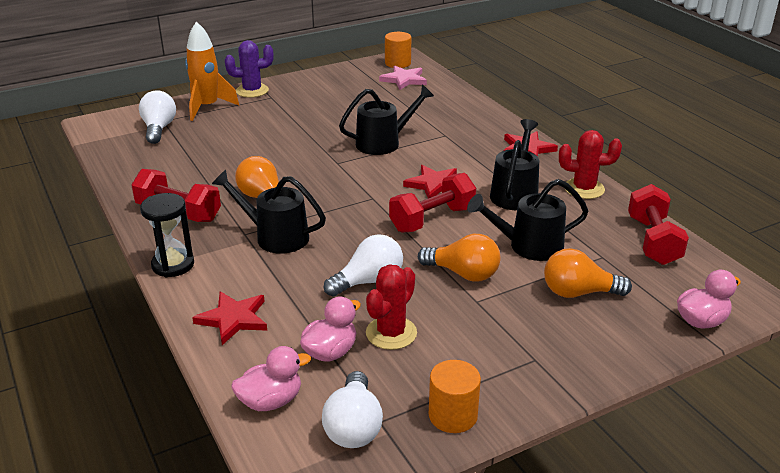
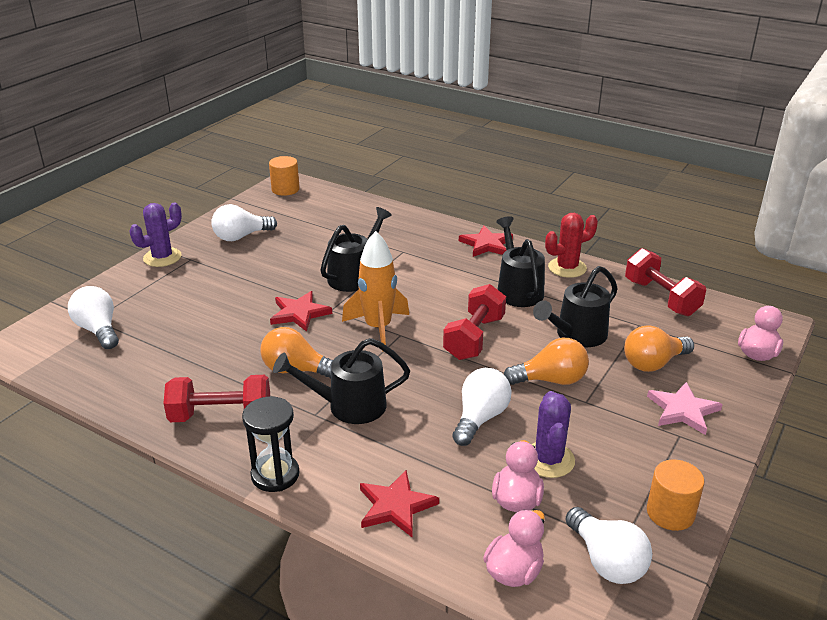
camera: 30 degrees left, 0 degrees up
(207, 107) = (130, 289): orange rocket -> orange rocket (378, 328)
(325, 90) = (241, 236): none -> white light bulb
(391, 333) = (548, 460): red cactus -> purple cactus
(404, 80) = (309, 205): pink star -> pink star (683, 410)
(434, 185) = (442, 303): red star -> red star (299, 313)

